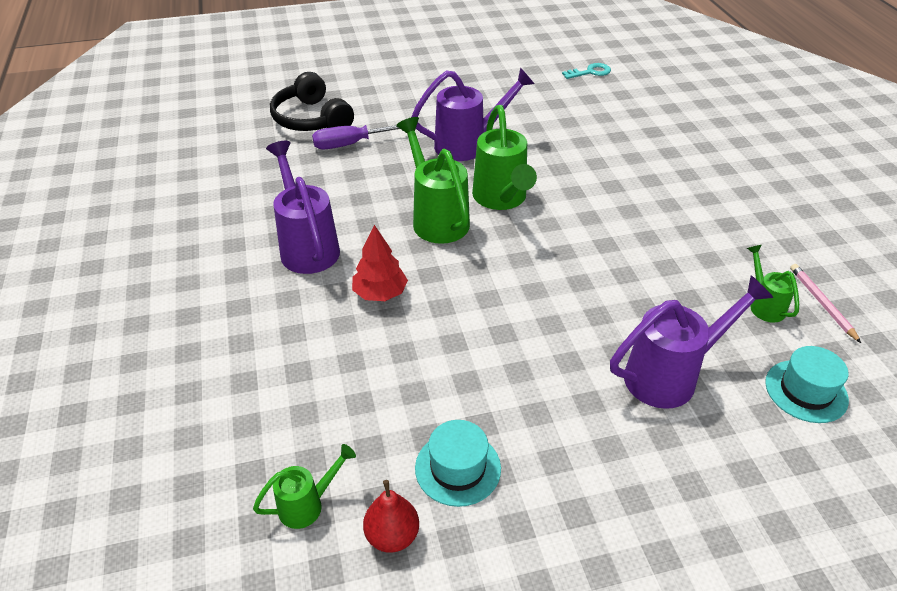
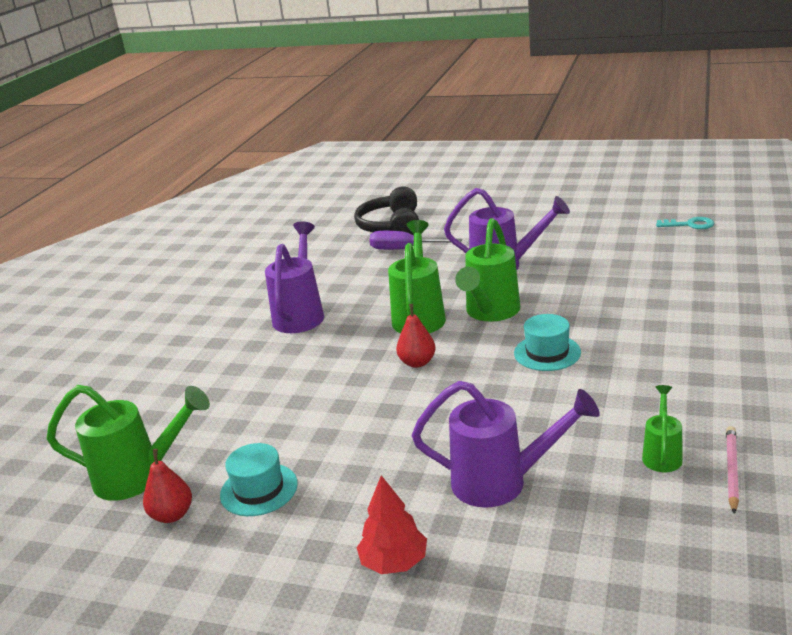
camera: 35 degrees right, 15 degrees down
(308, 504) = (140, 477): green watering can -> green watering can, size x1.87
(380, 293) = (321, 358): red tree -> red tree (394, 562)
(483, 272) = (417, 362): none -> red pear
(806, 391) = (626, 536): turquoise hat -> turquoise hat (547, 353)

